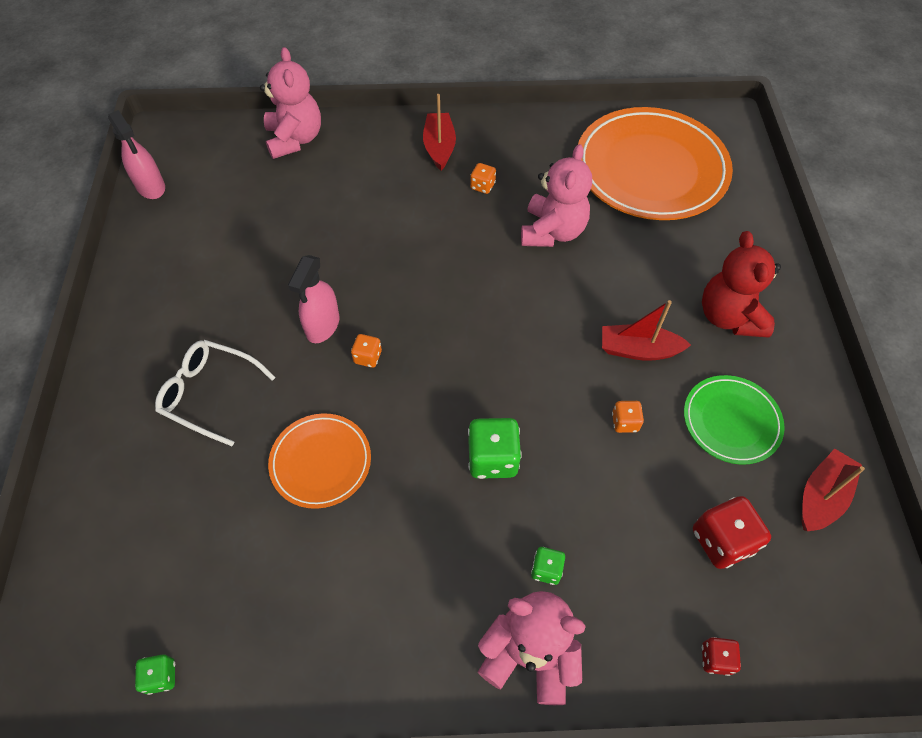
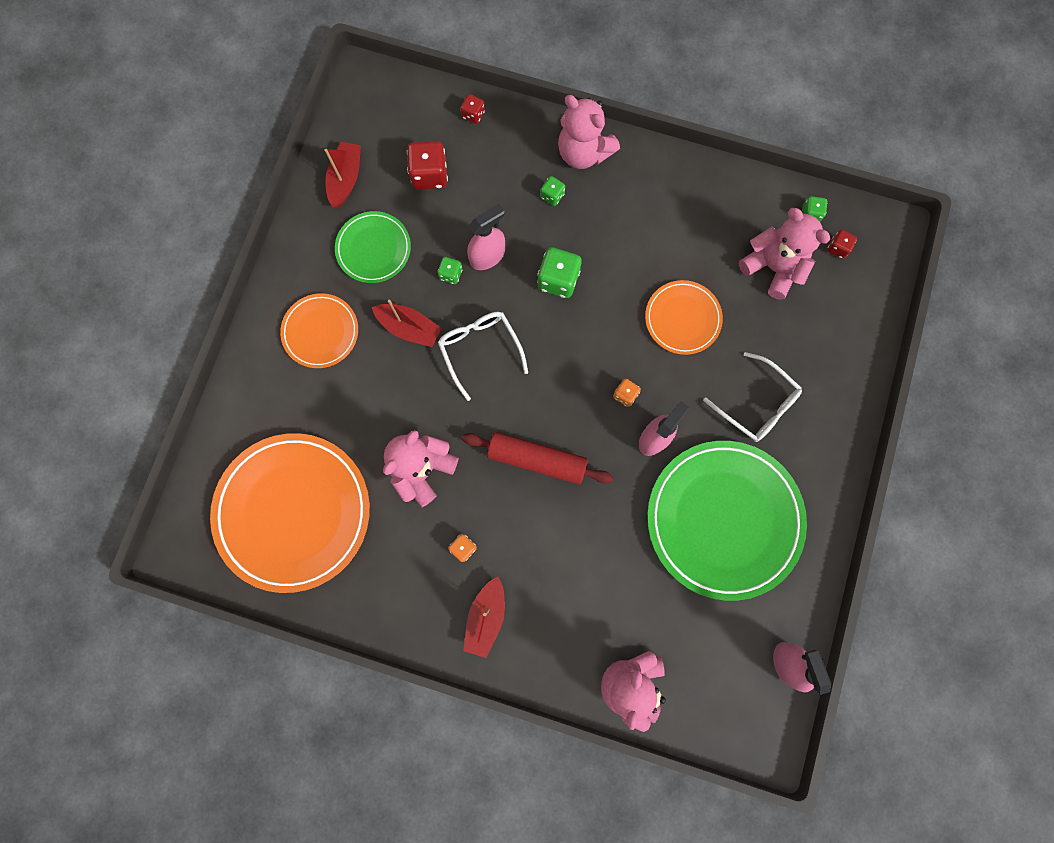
camera: 160 degrees left, 20 degrees up
(115, 633) = (837, 248): none -> red dice
(210, 571) = (772, 267): none -> pink teddy bear
(230, 276) = (723, 519): none -> green plate
(442, 271) = (537, 460): none -> red rolling pin
(548, 352) = (480, 350): none -> white glasses
(592, 458) = (487, 256): none -> pink spray bottle
(625, 422) = (451, 274): orange dice -> green dice
(729, 317) = (321, 332): red teddy bear -> orange plate
(821, 496) = (346, 179): red boat -> red boat turned 135 degrees clockwise

